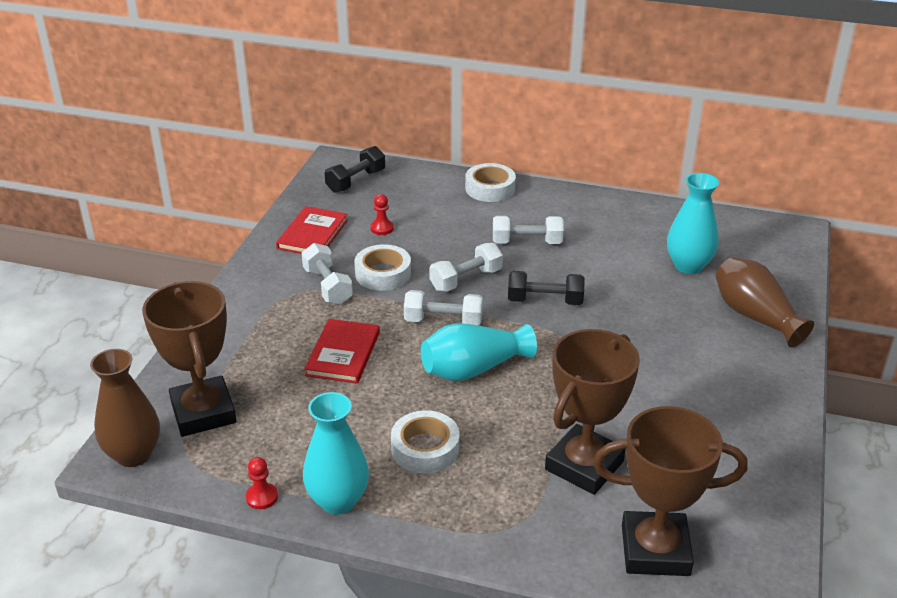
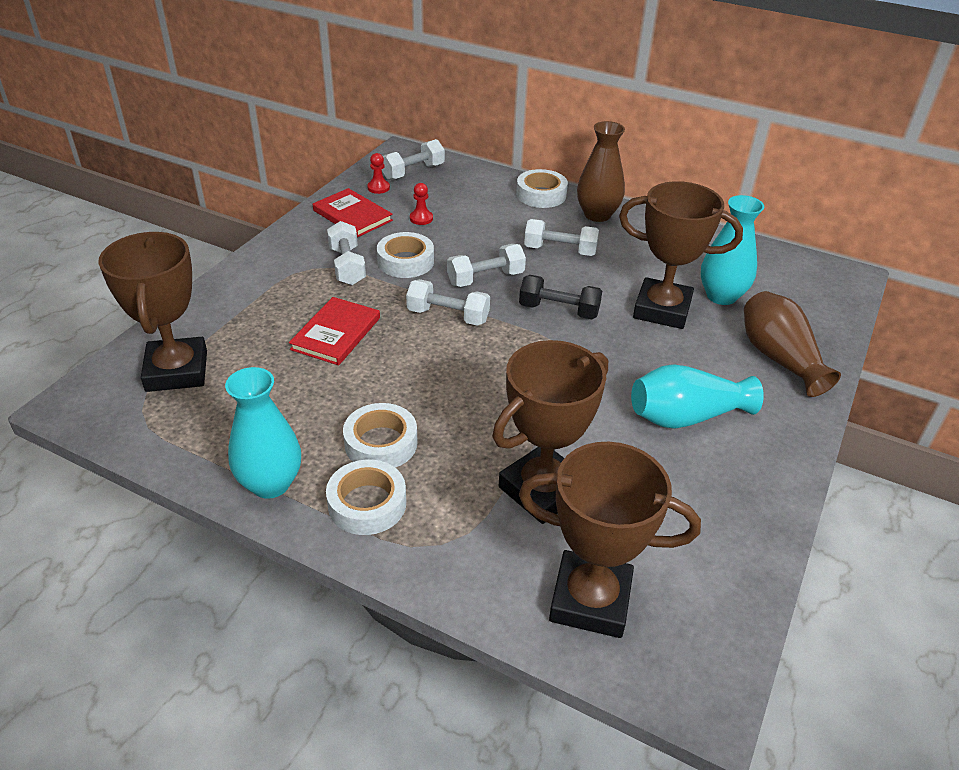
camera: 10 degrees right, 5 degrees up
(133, 454) = (92, 402): brown vase -> brown vase (597, 215)
(262, 497) = (196, 467): red pawn -> red pawn (378, 188)
(312, 234) = (352, 215): red book -> red book turned 75 degrees counterclockwise
(356, 181) = (413, 172): black dumbbell -> white dumbbell
(433, 503) = (367, 504): none -> white tape
(473, 369) = (461, 368): turquoise vase -> turquoise vase (686, 416)
(639, 286) = (662, 309): none -> brown trophy

